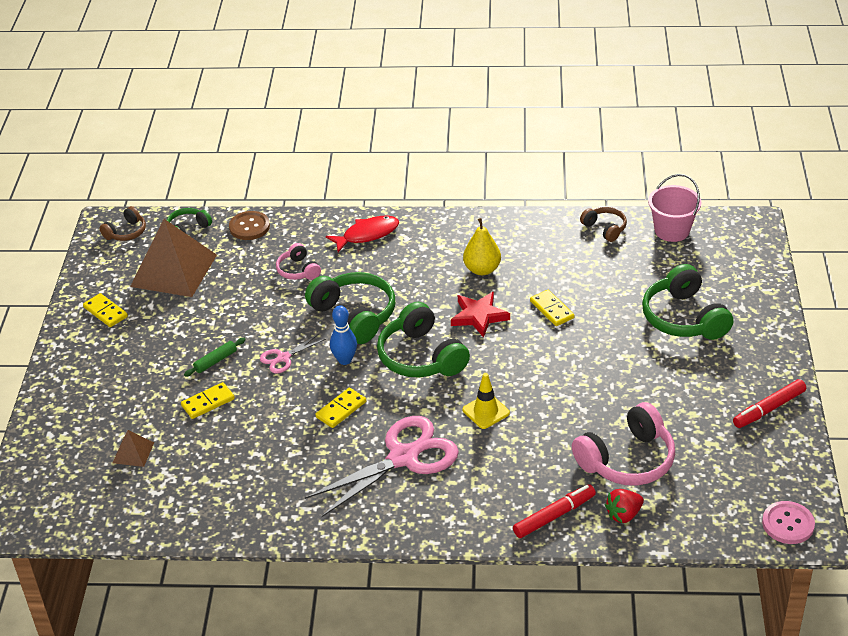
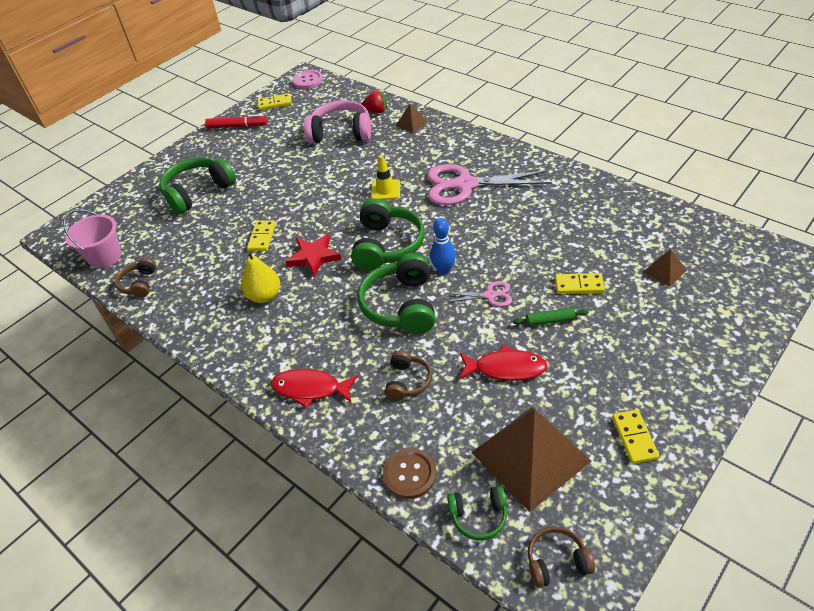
camera: 140 degrees left, 5 degrees up
(228, 311) = (506, 368): none -> red fish
(298, 270) = (408, 381): pink headphones -> brown headphones
(341, 409) = (479, 233): yellow domino -> yellow domino (275, 103)
(554, 516) = (412, 123): red marker -> brown pyramid
(683, 318) = (198, 192): green headphones -> green headphones turned 150 degrees counterclockwise

